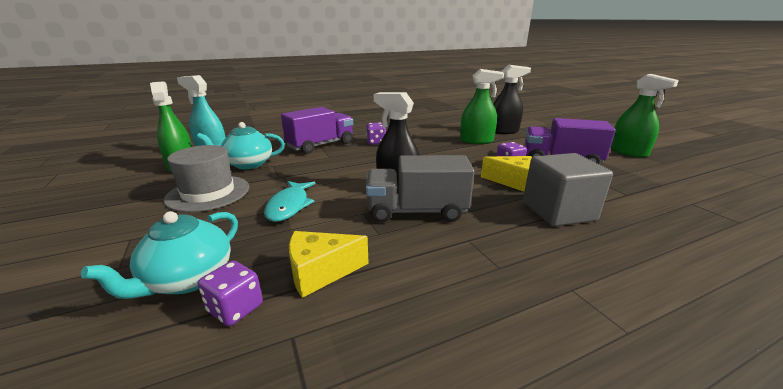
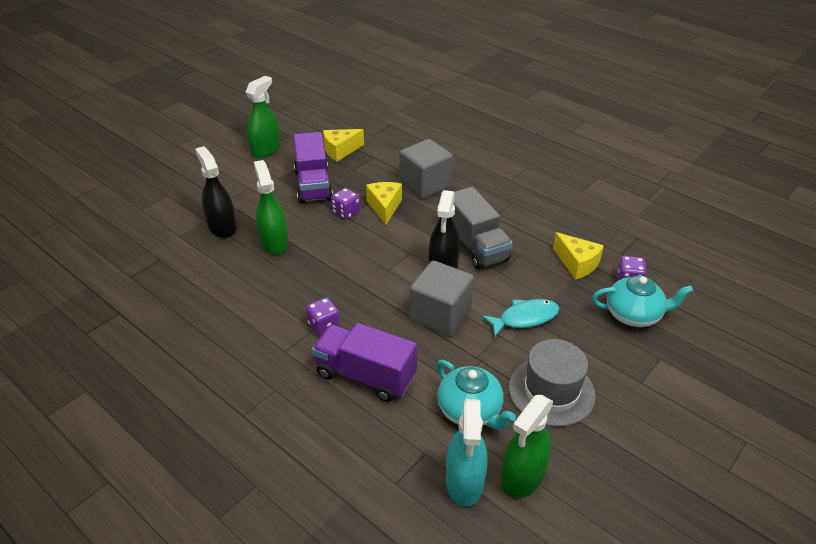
camera: 115 degrees left, 15 degrees up
(341, 174) = (440, 315): none -> grey cube
(637, 180) = (340, 151): none -> yellow cheese

